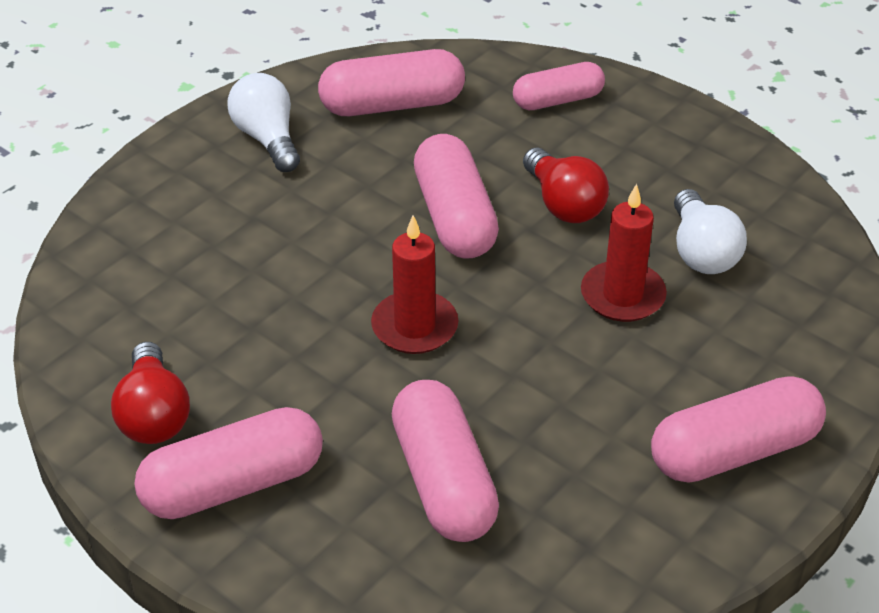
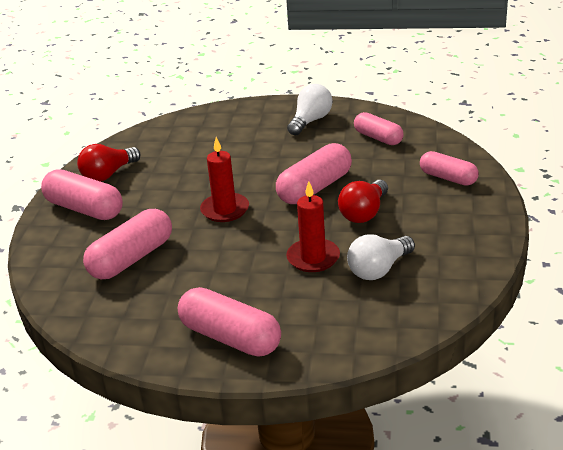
camera: 60 degrees right, 10 degrees down
(392, 104) = (378, 138): pink capsule -> pink capsule, size x0.66

